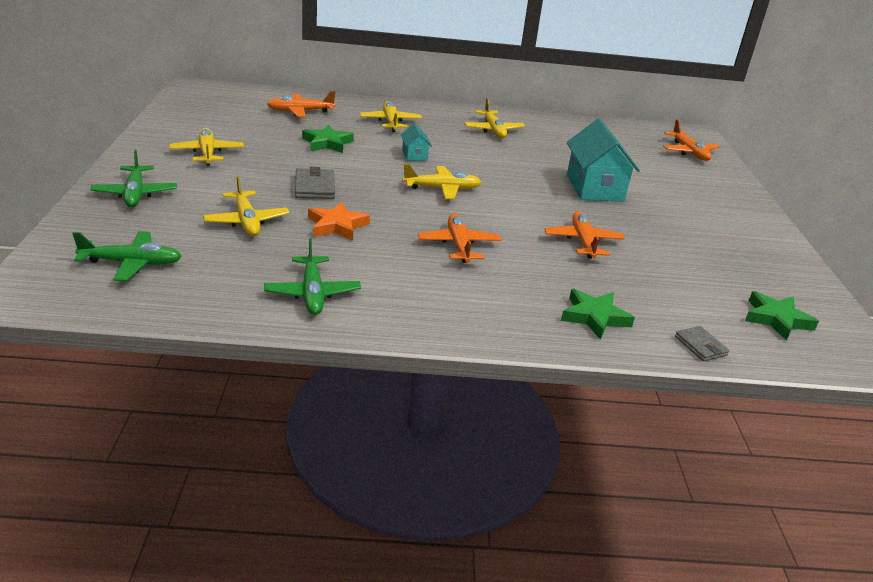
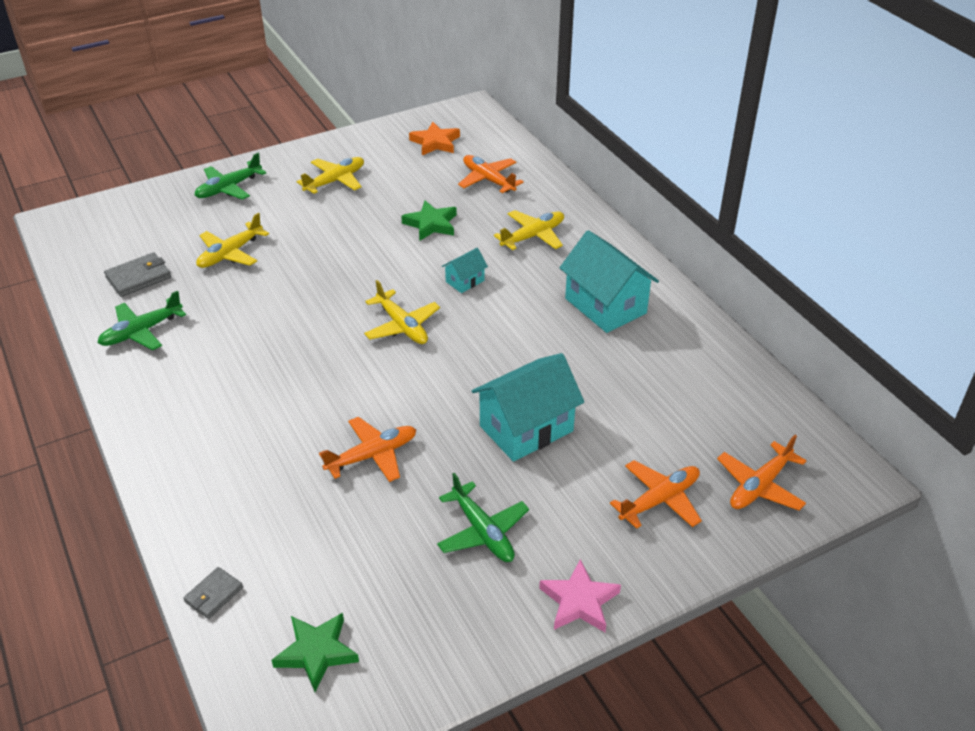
camera: 65 degrees right, 10 degrees up
(132, 263) = (124, 238): green plane -> green plane (483, 532)
(315, 187) = (327, 257): grey wallet -> grey wallet (138, 277)
(337, 225) = (264, 298): orange star -> orange star (435, 142)
(458, 245) = (289, 376): orange plane -> orange plane (660, 500)
(493, 130) = (605, 306): yellow plane -> turquoise house
(594, 317) = (218, 504): green star -> none
(759, 223) = (579, 601): none -> pink star

